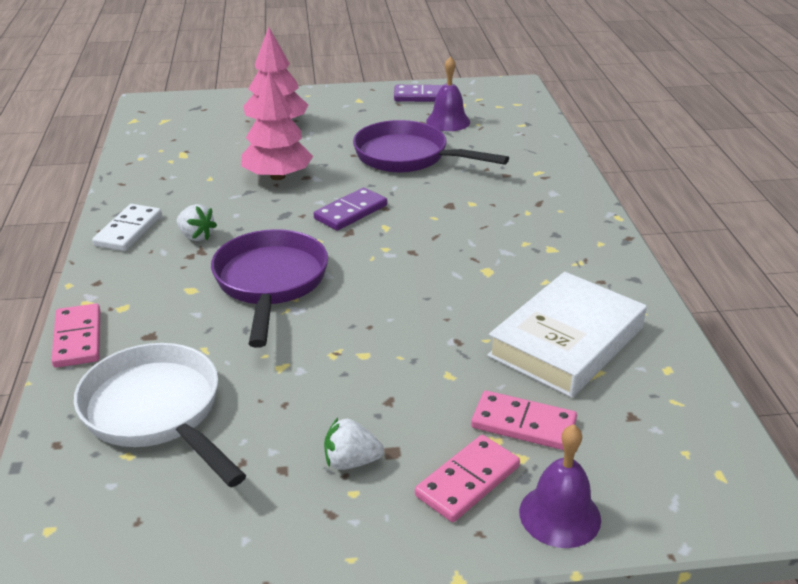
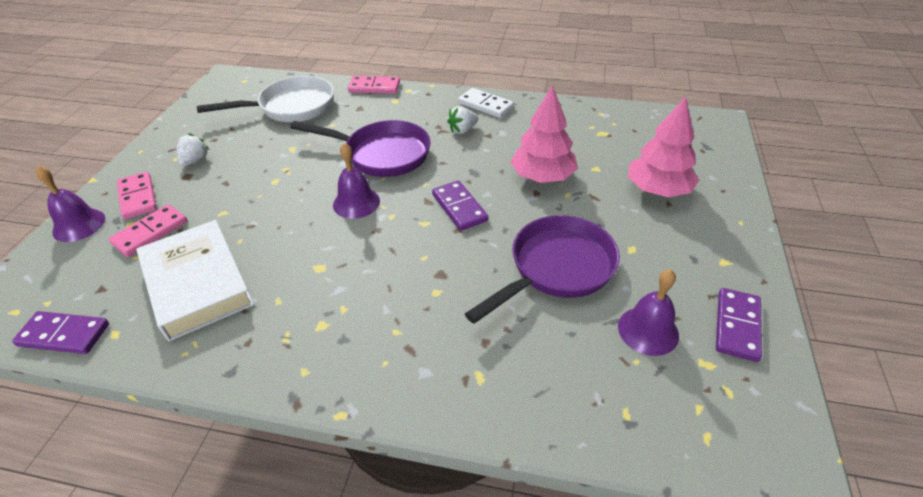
camera: 110 degrees right, 10 degrees up
(375, 276) = (356, 202): none -> purple bell
(702, 406) = (64, 335): none -> purple domino

